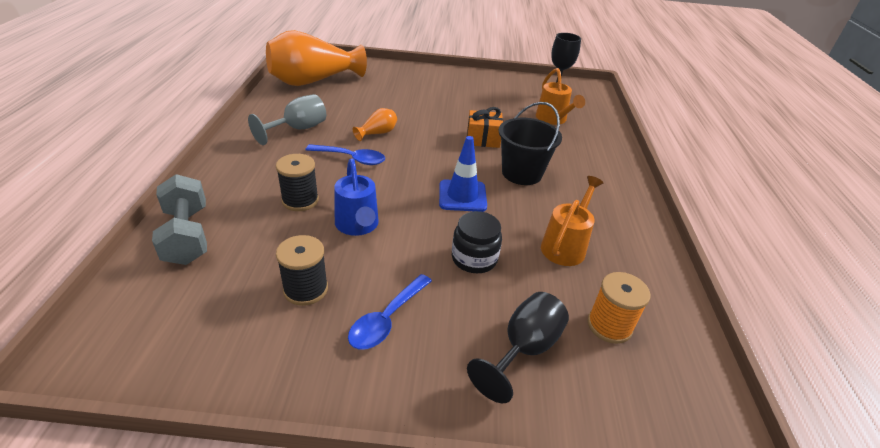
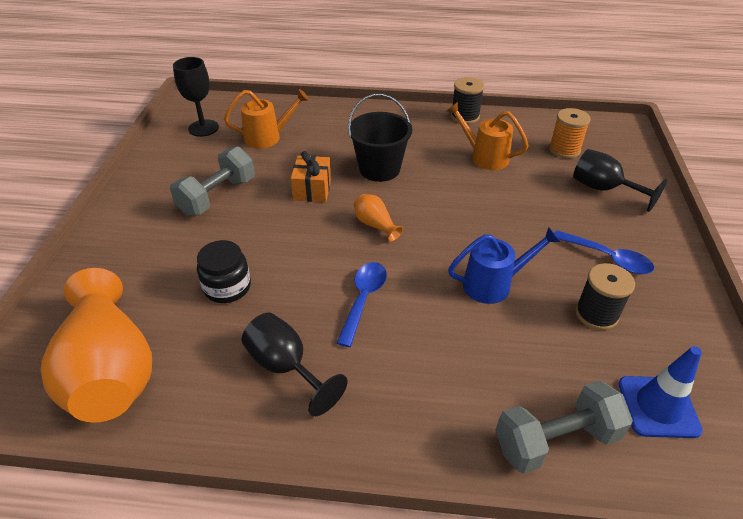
camera: 85 degrees left, 5 degrees up
(298, 129) = (286, 367): grey goblet -> black goblet
(300, 200) = (460, 338): black spool -> black spool (465, 116)
(377, 133) = (298, 278): orange vase -> orange vase (375, 225)
(462, 196) = (426, 210): blue traffic cone -> blue traffic cone (658, 406)
(468, 102) = (217, 196): none -> grey dumbbell
(474, 258) = (517, 207): black jar -> black jar (227, 287)

